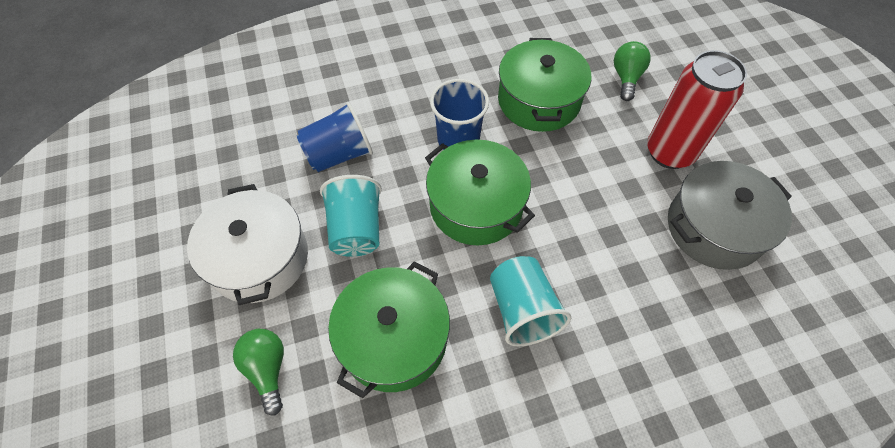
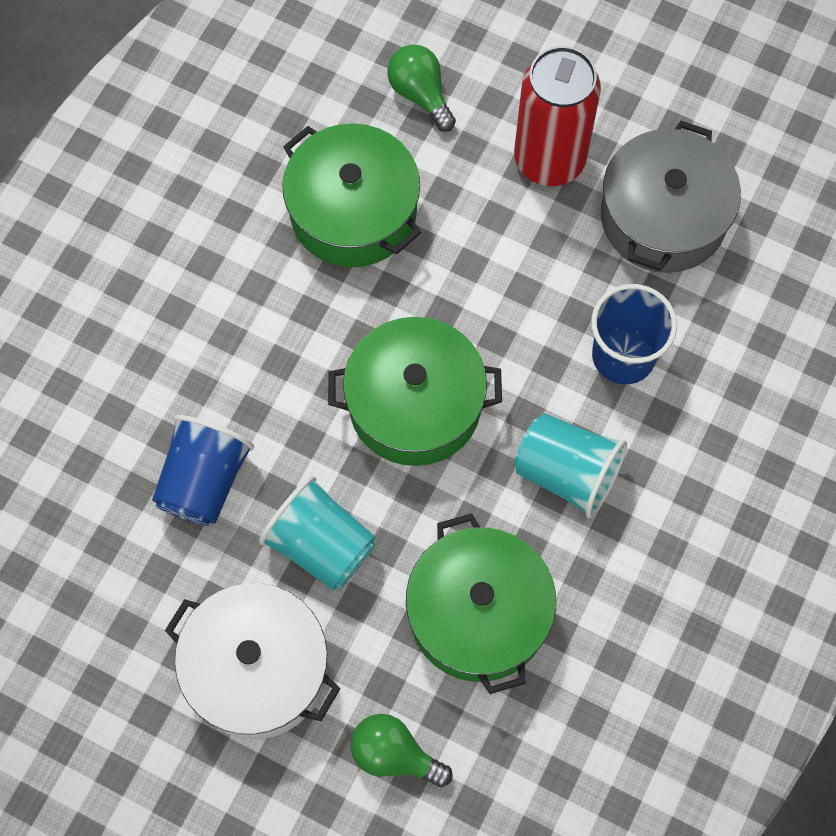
camera: 45 degrees left, 10 degrees up
(458, 139) = (315, 342): blue cup -> blue cup (623, 356)

